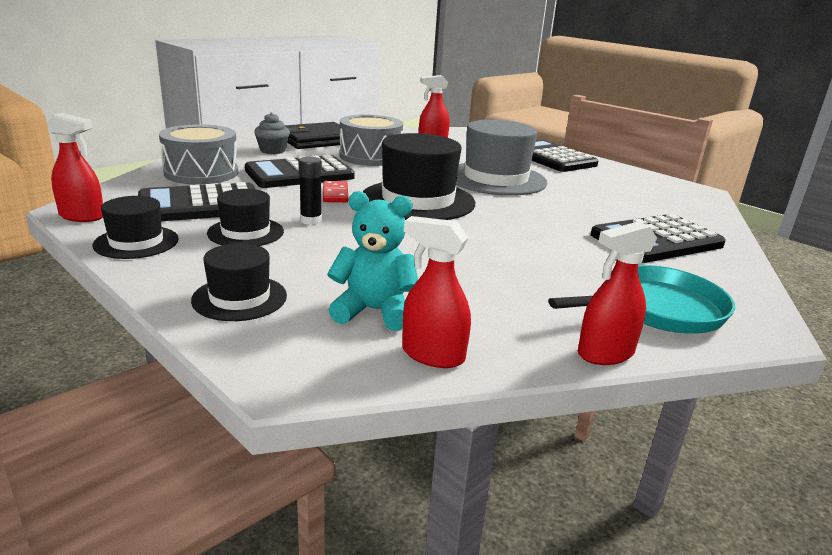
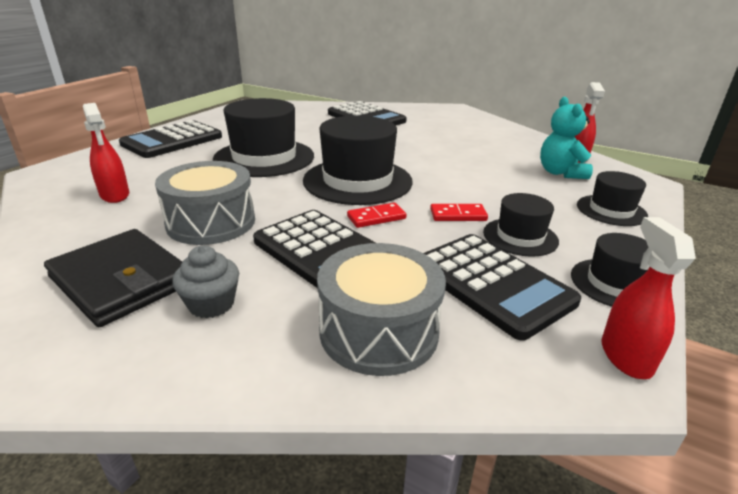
camera: 105 degrees left, 5 degrees up
(311, 220) = (458, 215): black glue stick -> red domino
(496, 179) = (264, 158): grey hat -> black hat
(605, 354) = (520, 130): red spray bottle -> none
(657, 309) = (462, 121): turquoise pan -> none

